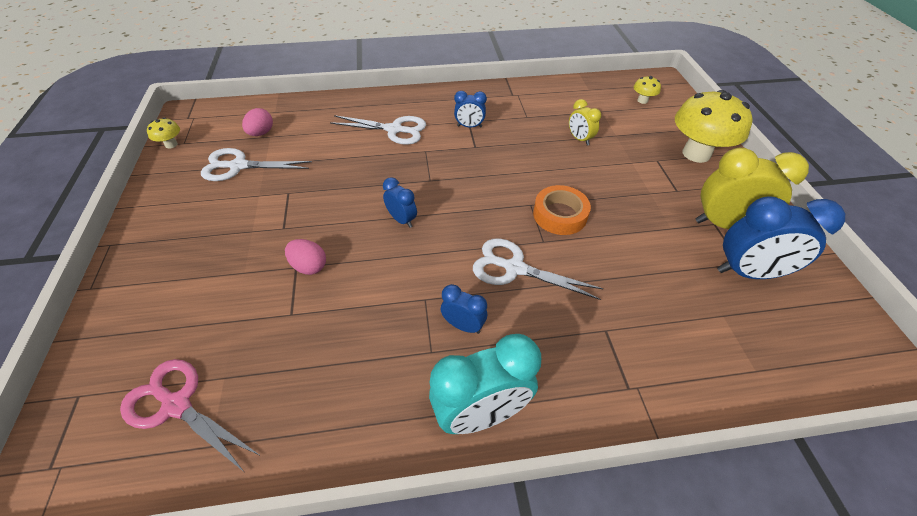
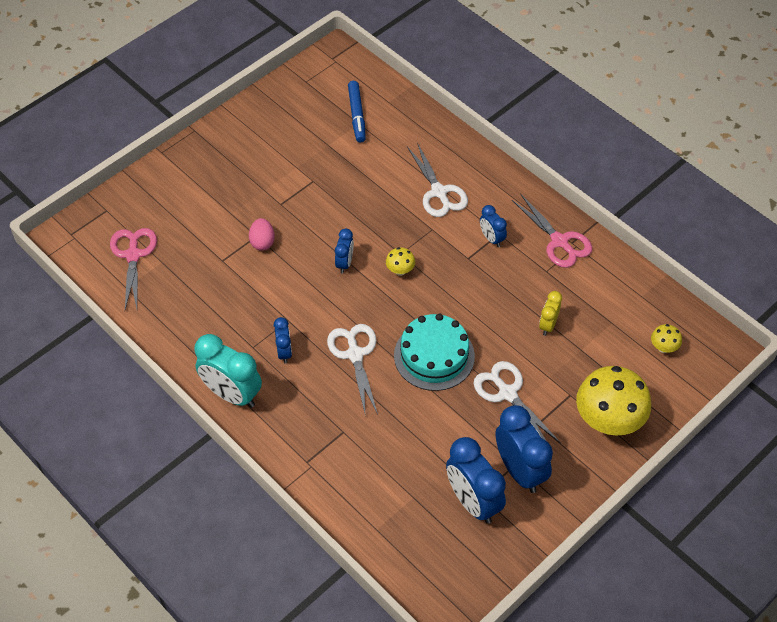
camera: 55 degrees right, 5 degrees up
(171, 144) = (297, 76): yellow mushroom -> yellow mushroom (400, 270)
(239, 166) = (312, 132): white scissors -> white scissors (507, 393)
(261, 133) = (357, 115): pink egg -> blue marker
(506, 99) = (559, 241): none -> pink scissors
(560, 215) = (434, 356): orange tape -> turquoise cake
(724, 224) = (519, 471): yellow clock -> blue clock

